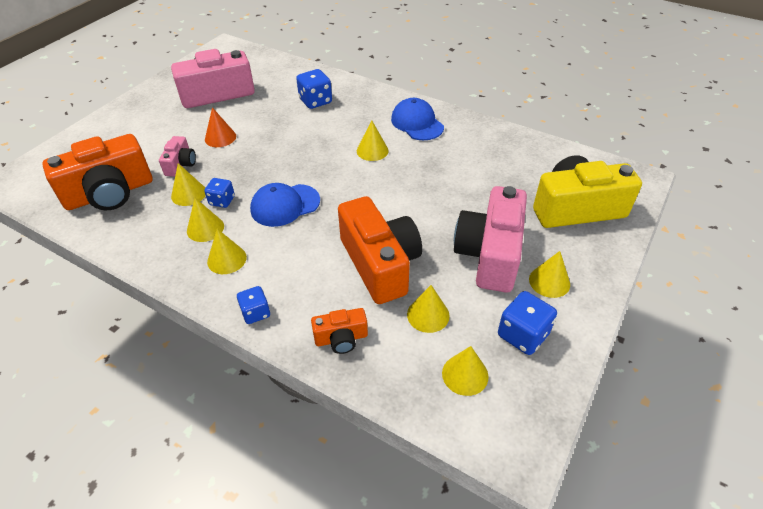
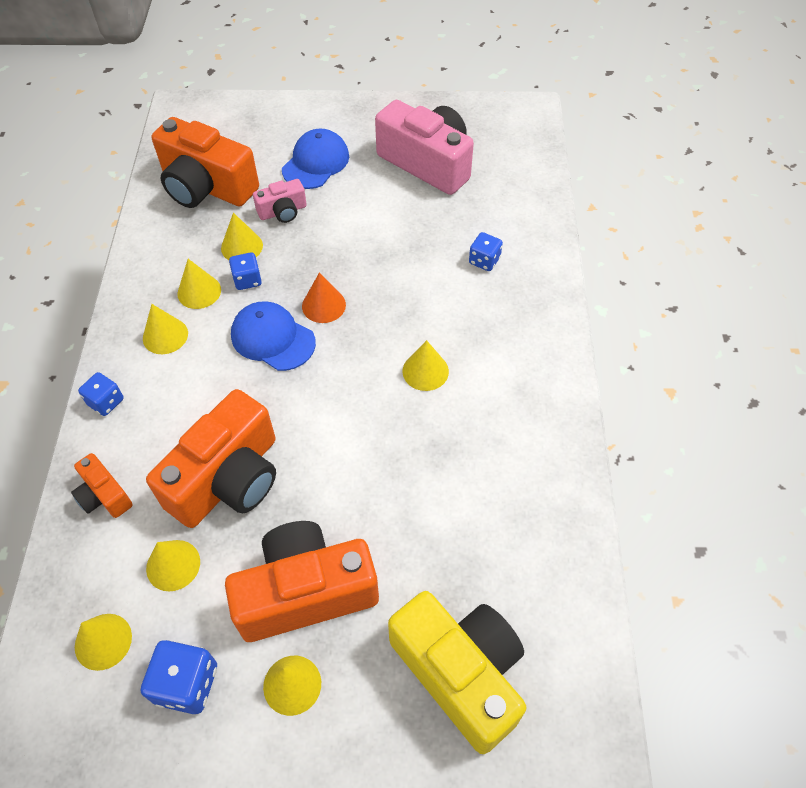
camera: 60 degrees right, 10 degrees up
(220, 137) = (349, 215): orange cone -> orange cone (323, 305)
(315, 101) = (484, 261): blue dice -> blue dice, size x0.65
(417, 123) = (520, 392): blue cap -> blue cap (316, 163)
(490, 254) = (305, 592): pink camera -> orange camera

